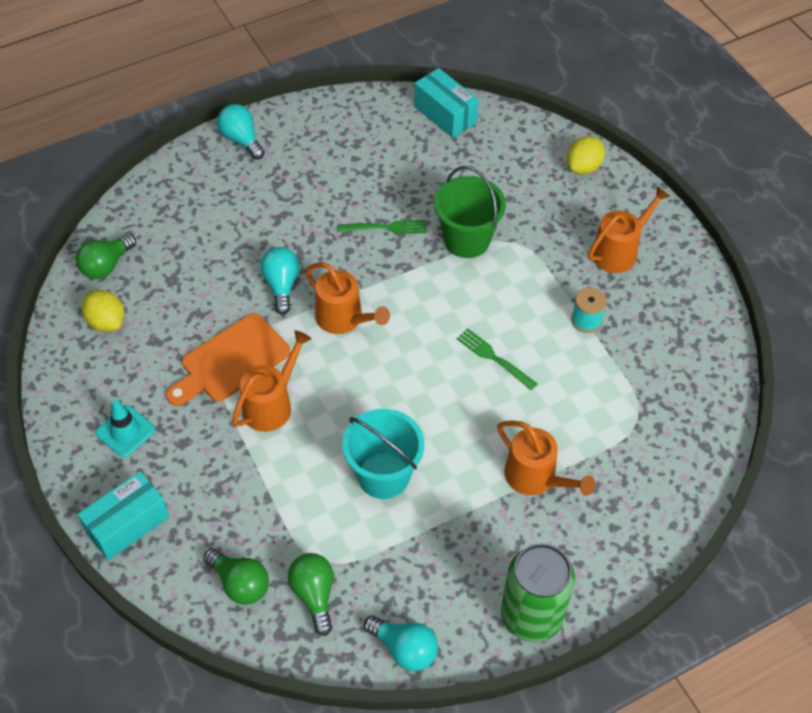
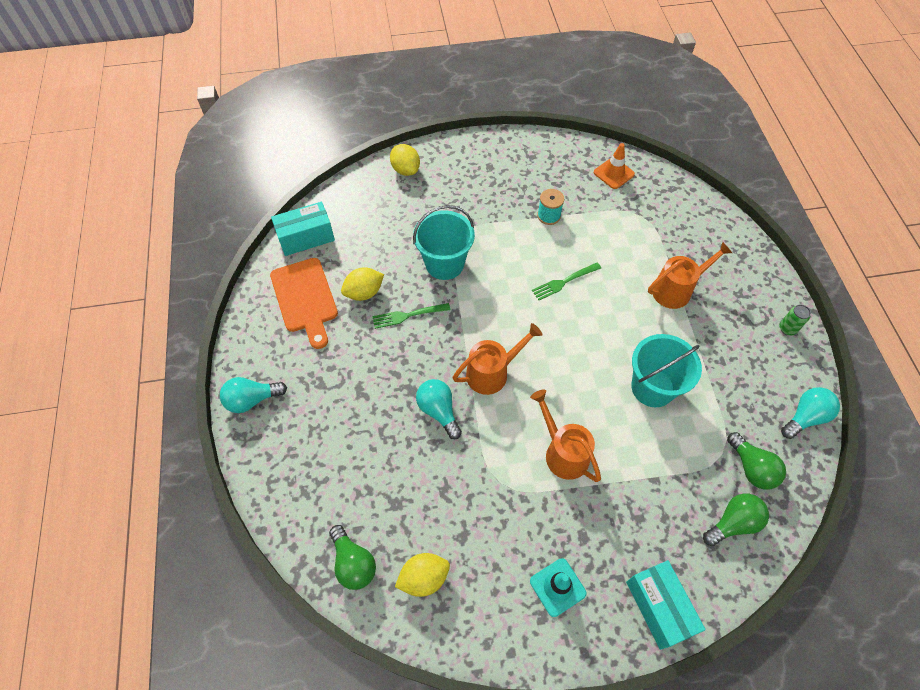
camera: 70 degrees left, 5 degrees up
(231, 361) = (507, 474): orange cutting board -> orange cutting board (305, 299)
(281, 285) = (439, 411): turquoise light bulb -> turquoise light bulb turned 45 degrees clockwise
(314, 595) = (751, 468): green light bulb -> green light bulb turned 120 degrees counterclockwise
(385, 228) = (408, 315): green fork -> green fork turned 120 degrees counterclockwise
(397, 183) = (364, 293): none -> yellow lemon
(466, 240) = (444, 264): green bucket -> turquoise bucket
(531, 616) = (787, 328): green can -> green can, size x0.41
(618, 251) = (493, 177): orange watering can -> none
(694, 374) = (613, 173): none -> orange traffic cone

